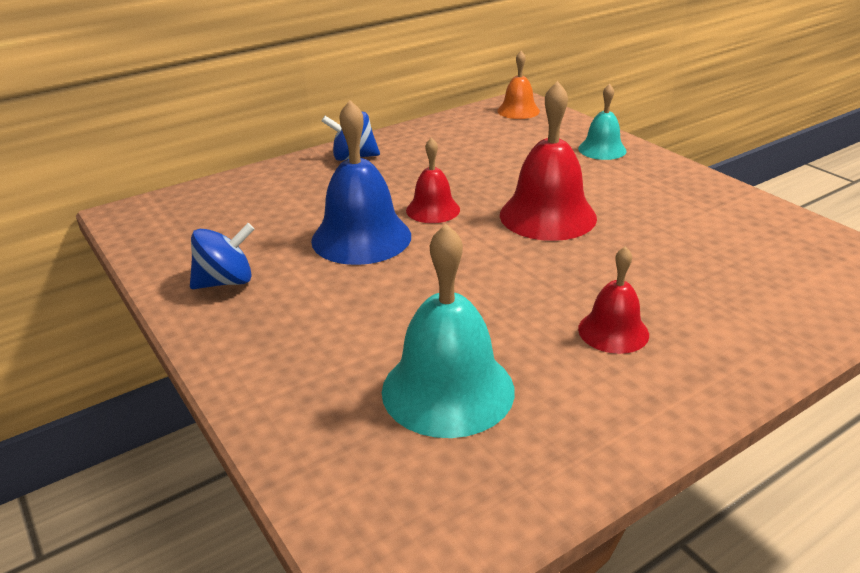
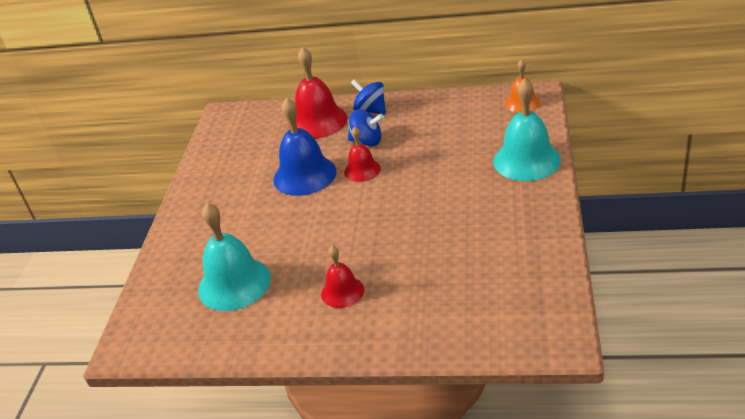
camera: 45 degrees right, 5 degrees up
(226, 282) = (219, 178): blue spinning top -> blue spinning top (367, 141)
(547, 216) = (416, 201): red bell -> red bell (318, 121)
(602, 149) = (526, 160): turquoise bell -> turquoise bell, size x1.75

